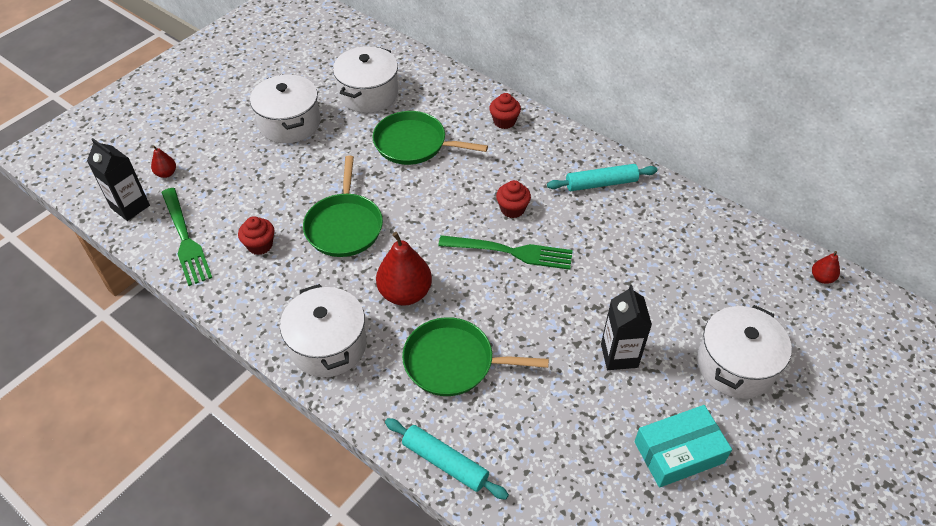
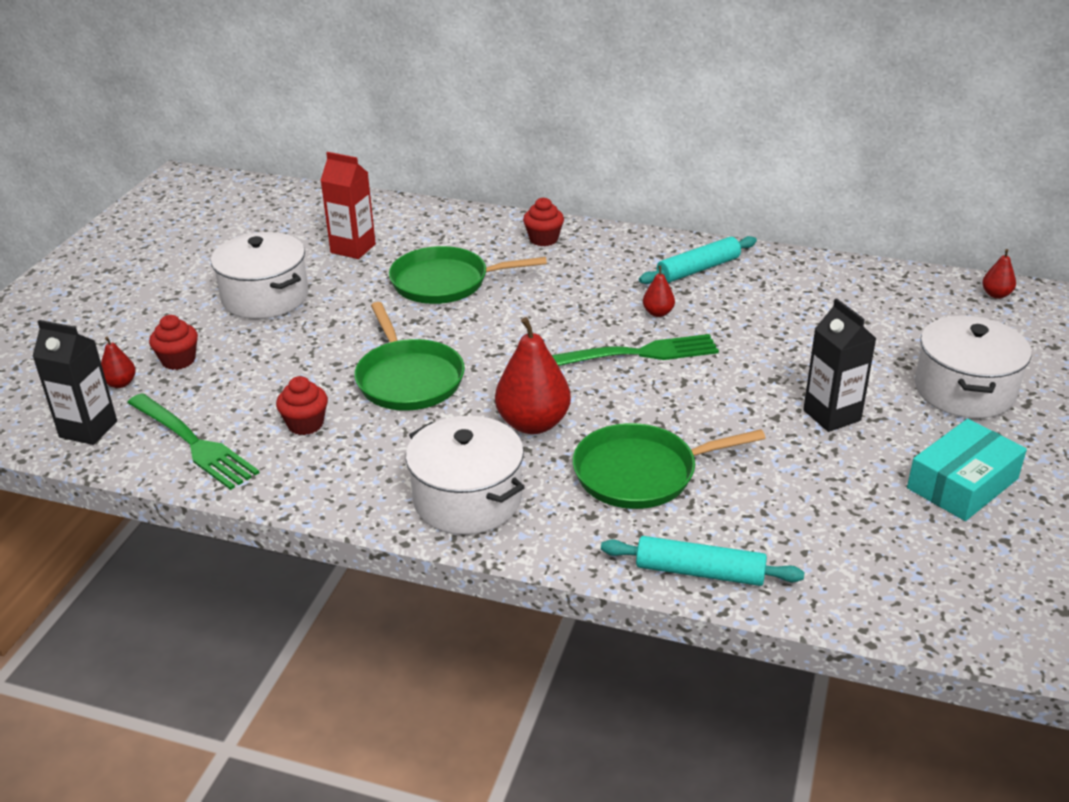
camera: 20 degrees left, 15 degrees down
(368, 94) = (353, 248): white pot -> red carton
(512, 209) = (610, 315): red cupcake -> red cupcake (178, 360)
(547, 217) = (658, 313): none -> red pear

